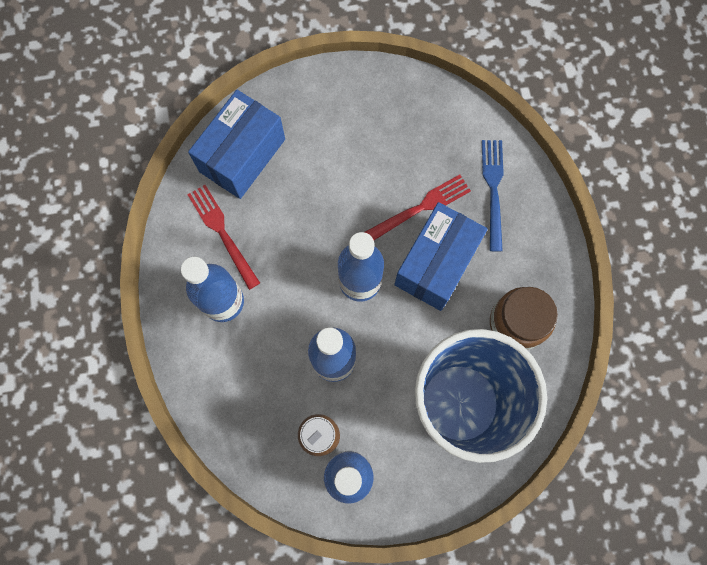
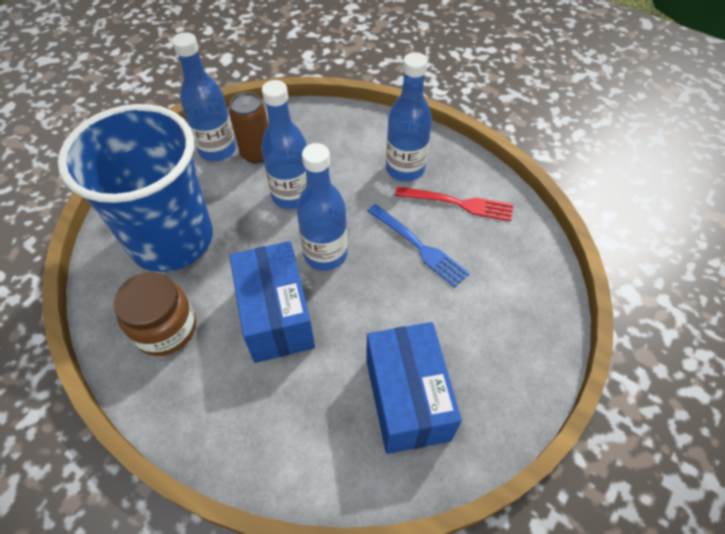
camera: 135 degrees right, 20 degrees down
(242, 155) = (515, 262): blue box -> blue box (407, 399)
(420, 208) = (334, 348): red fork -> none
(493, 189) = (282, 425): blue fork -> blue fork (419, 247)

